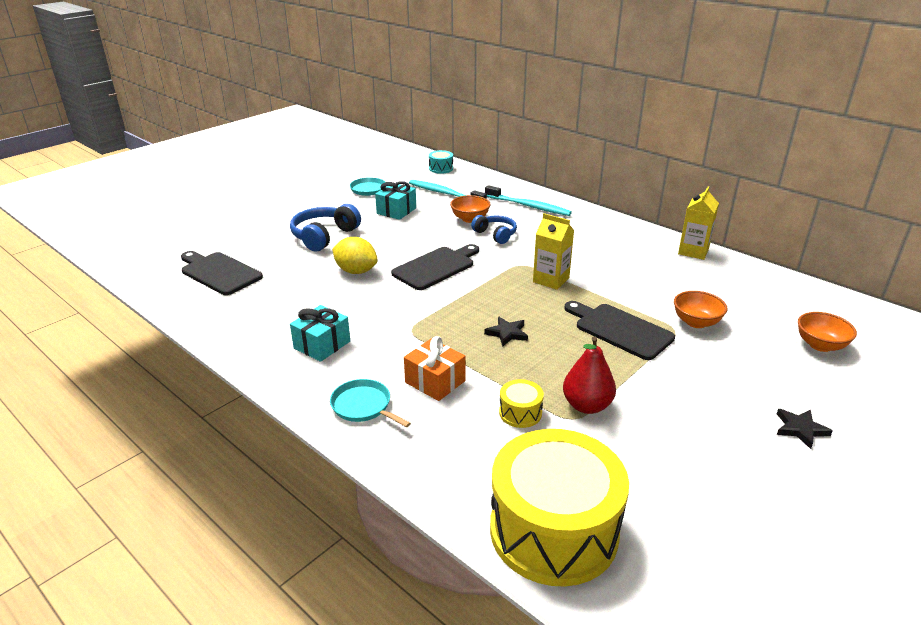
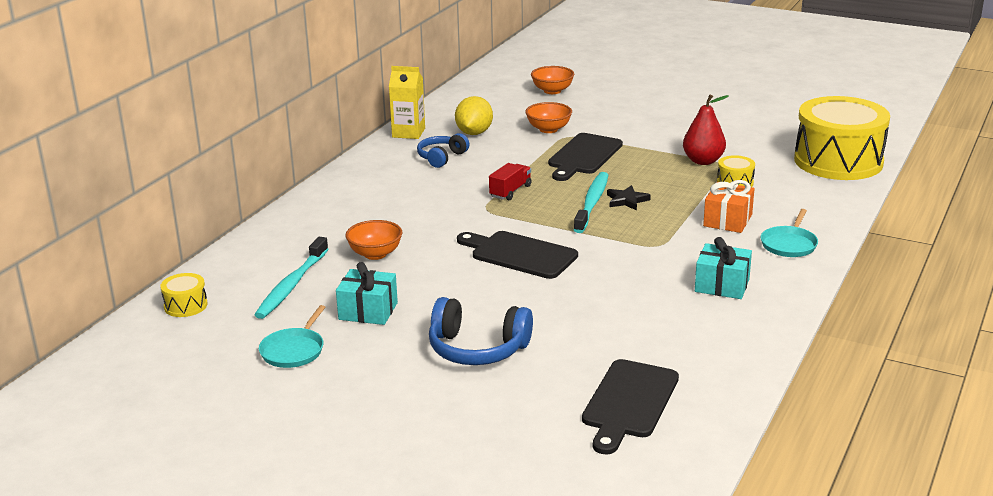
camera: 105 degrees left, 5 degrees down
(356, 271) = (560, 302): yellow lemon -> yellow lemon (474, 133)
(441, 168) = (185, 306): turquoise drum -> yellow drum
(495, 234) = (415, 232): blue headphones -> blue headphones (441, 157)
(529, 206) = (319, 222): turquoise toothbrush -> turquoise toothbrush (592, 203)
(551, 280) = (510, 191): yellow carton -> red truck
(800, 429) = (666, 99): black star -> none

